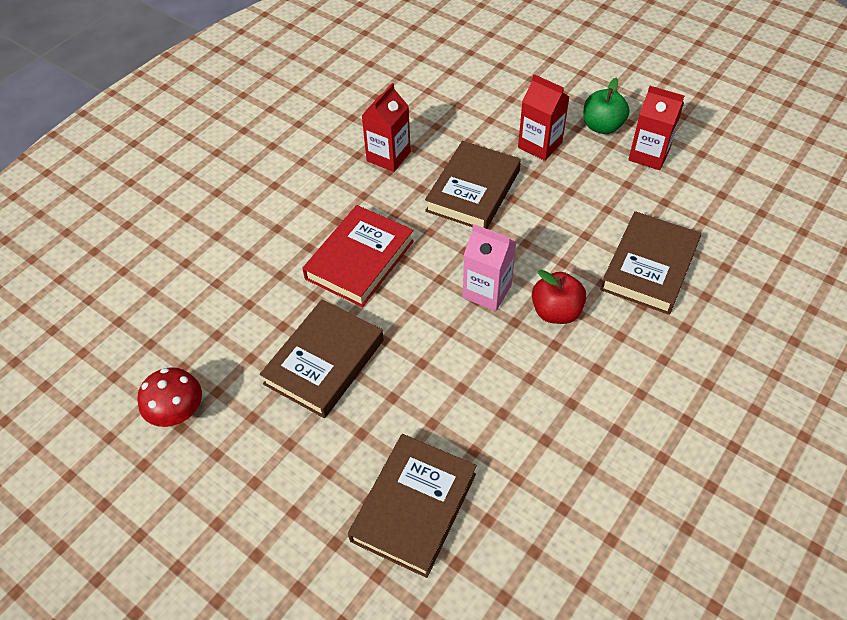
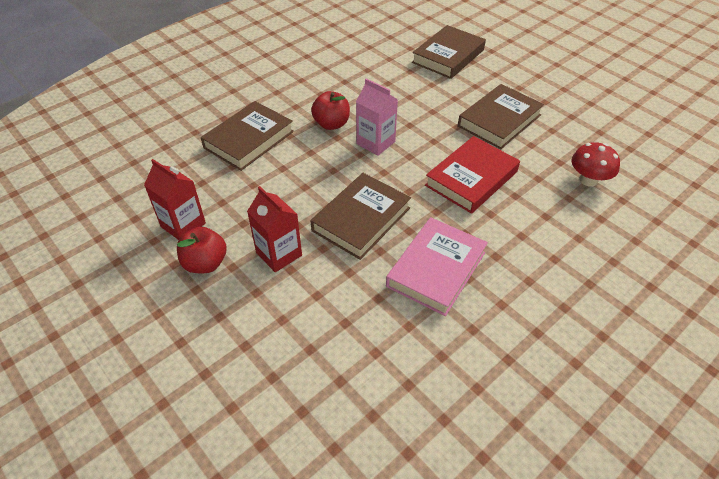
camera: 170 degrees left, 5 degrees down
(178, 412) = (595, 109): red mushroom -> red mushroom (588, 180)
(388, 156) = (436, 269): red carton -> pink book
(602, 126) = (205, 263): green apple -> red apple

